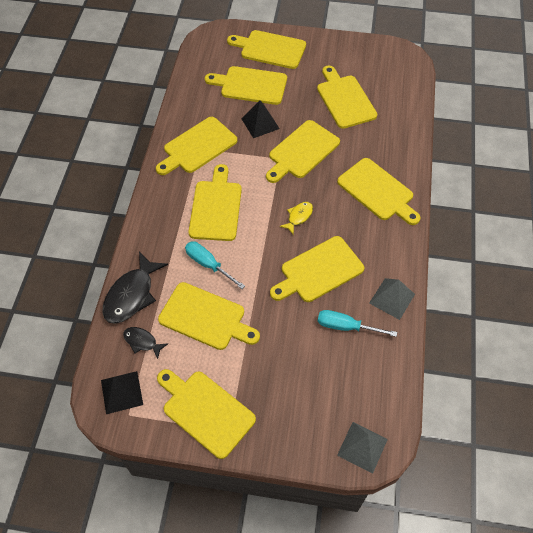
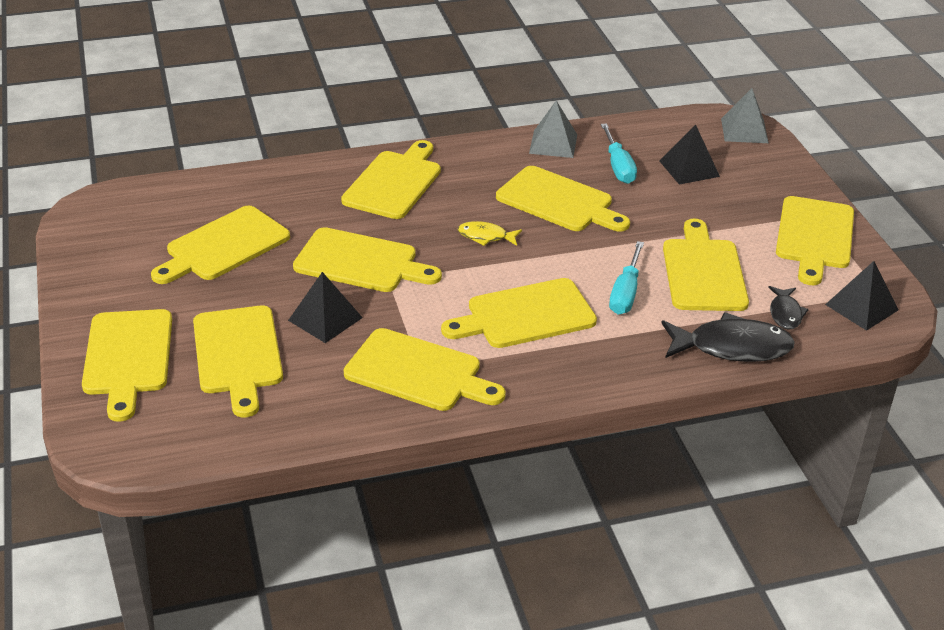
camera: 115 degrees left, 20 degrees down
(324, 373) = (689, 168): none -> black pyramid

